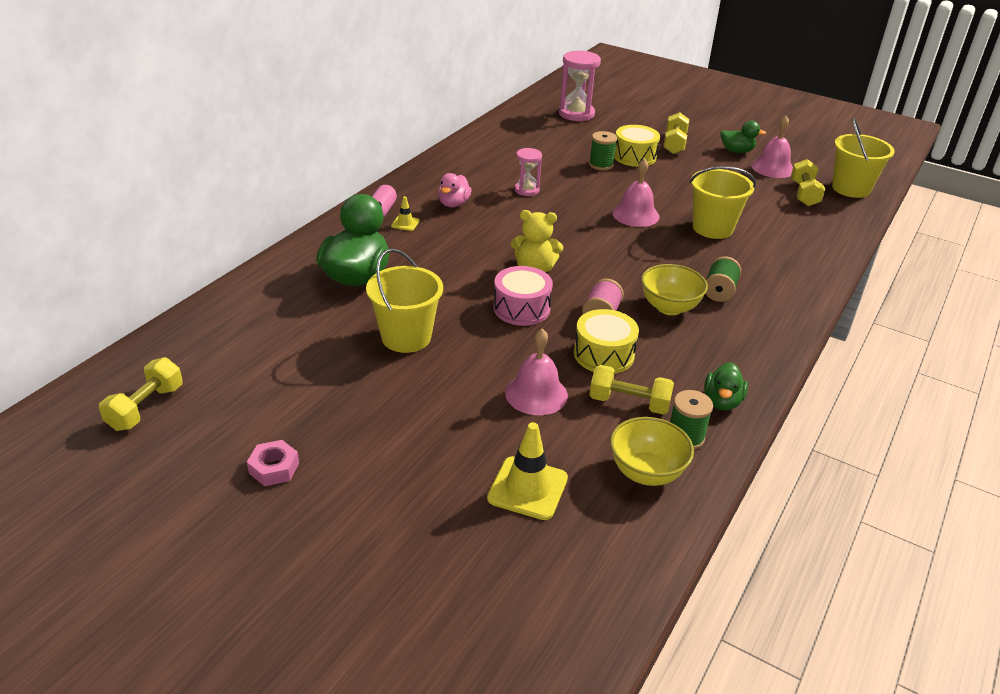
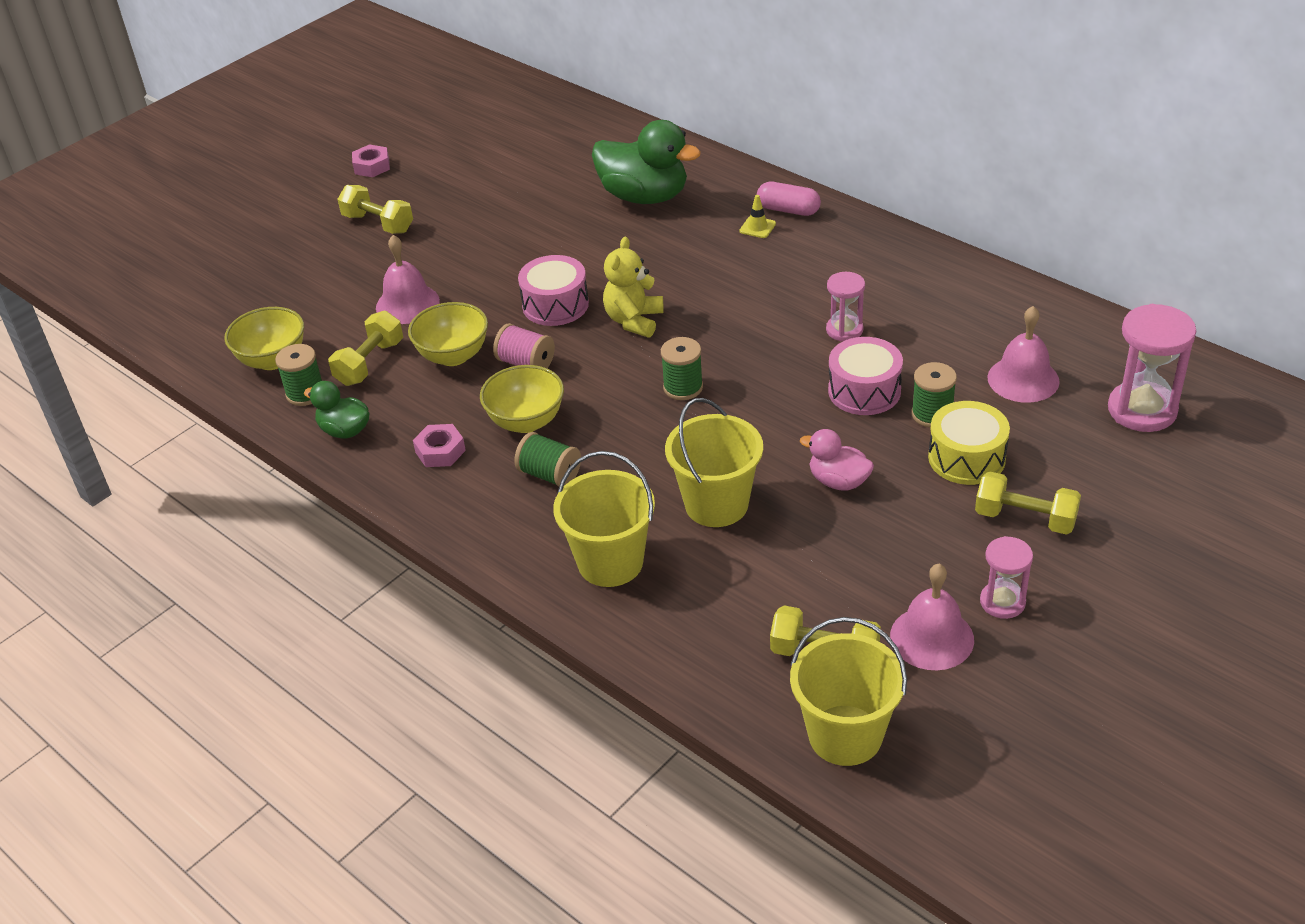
camera: 105 degrees right, 5 degrees up
(146, 408) = (469, 104): yellow dumbbell -> yellow dumbbell (378, 223)
(406, 337) = (525, 228): yellow bucket -> yellow bucket (610, 562)
(453, 204) = (806, 265): pink duck -> pink duck (838, 481)
(527, 488) = (288, 289): yellow traffic cone -> none
(587, 184) = (864, 391): none -> pink drum
(603, 354) = (453, 356): yellow drum -> yellow bowl
(606, 245) = (683, 387): none -> green spool
(635, 214) = (765, 428): pink bell -> pink bell (1023, 379)
(721, 344) = (440, 451): none -> pink nut
(737, 151) = (1002, 602): green duck -> pink hourglass

